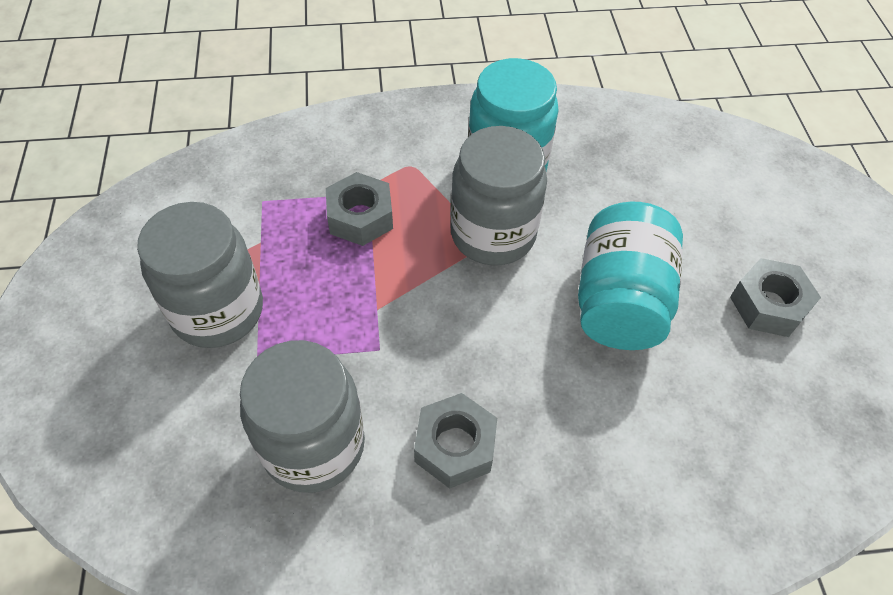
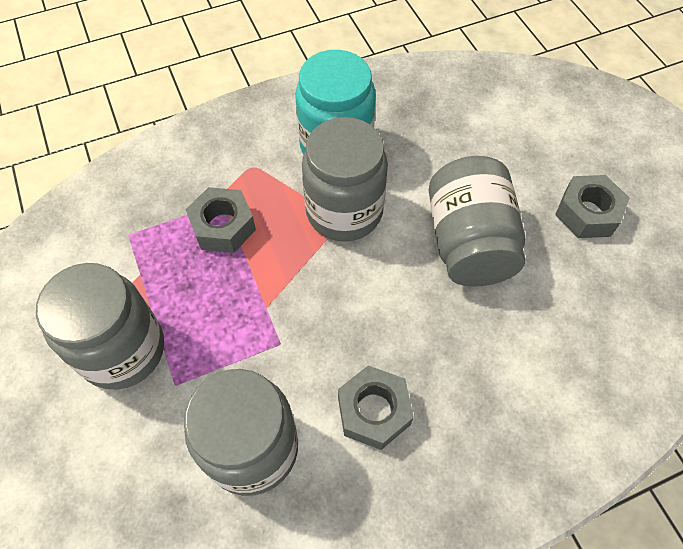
camera: 15 degrees left, 5 degrees up
(619, 301) = (468, 243): turquoise jar -> grey jar

